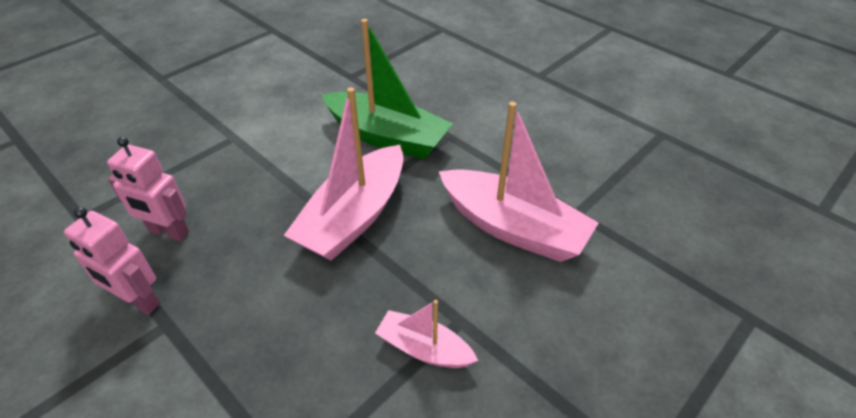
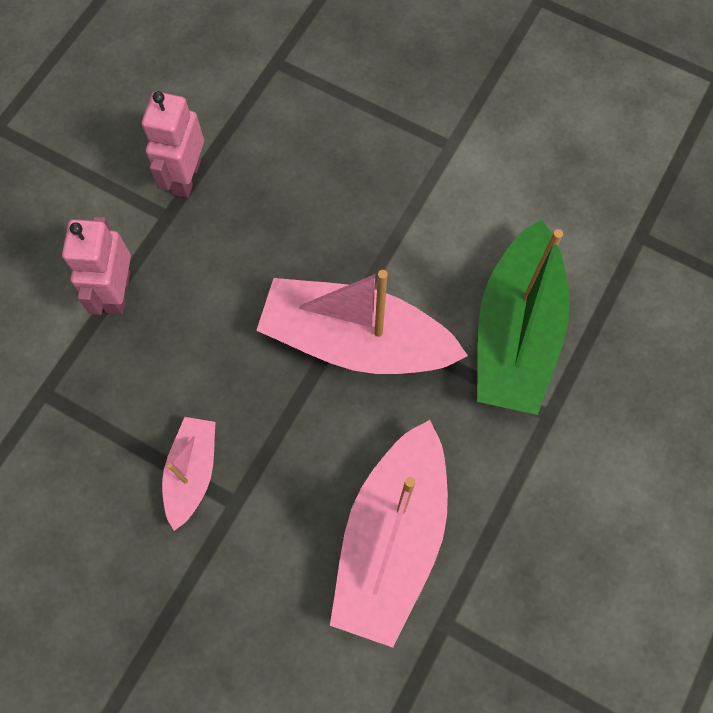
camera: 75 degrees right, 25 degrees up
(168, 232) = (278, 156): pink robot -> pink robot (117, 292)

